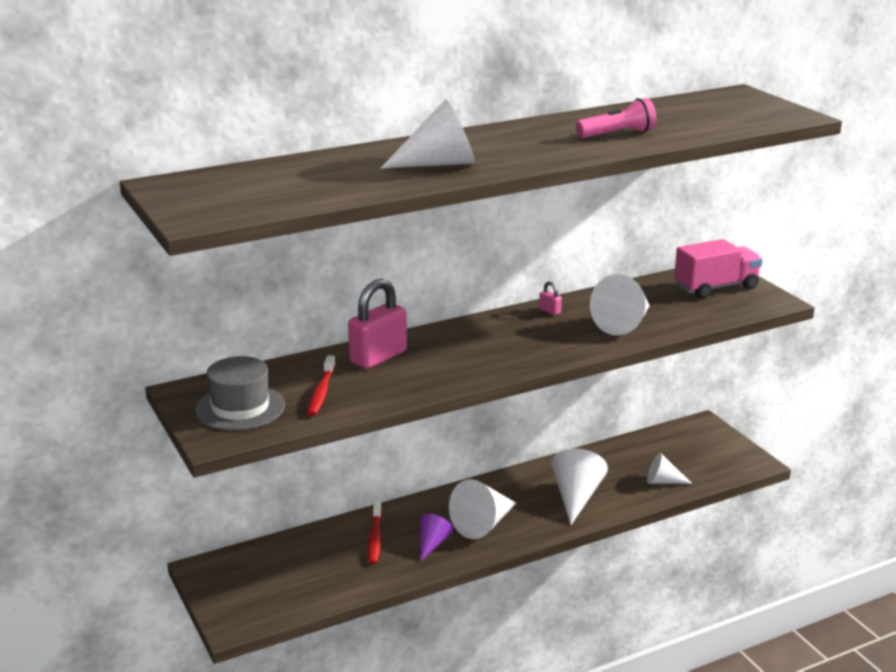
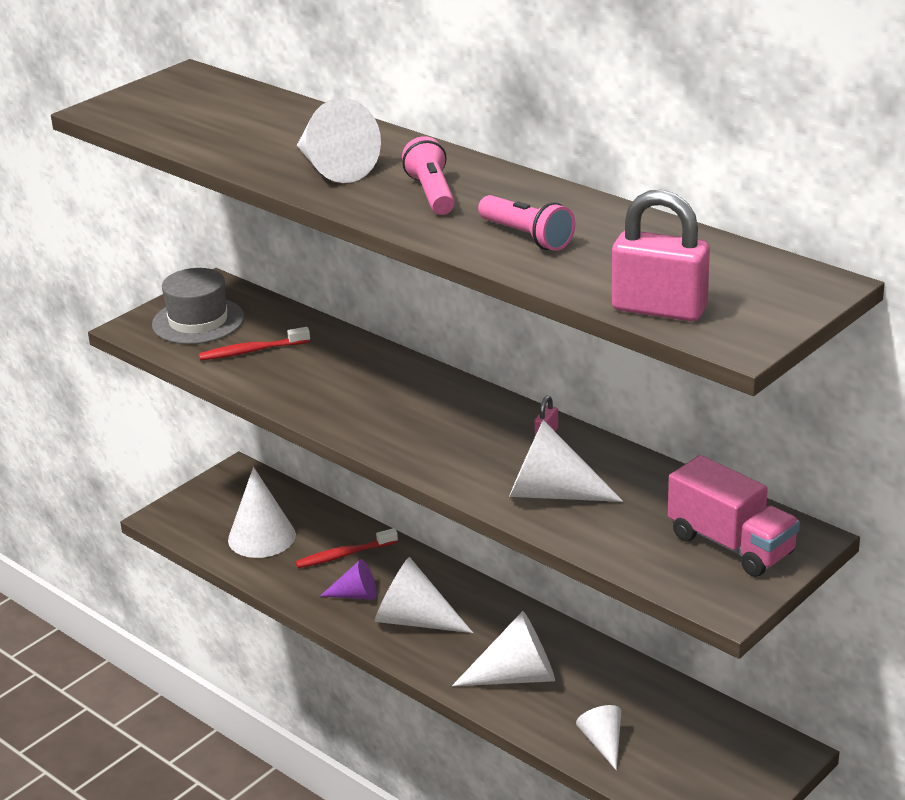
camera: 70 degrees right, 5 degrees up
(314, 574) = (261, 537): none -> white cone
(378, 357) = (348, 360): pink padlock -> pink padlock (659, 309)
(520, 146) = (431, 194): none -> pink flashlight

